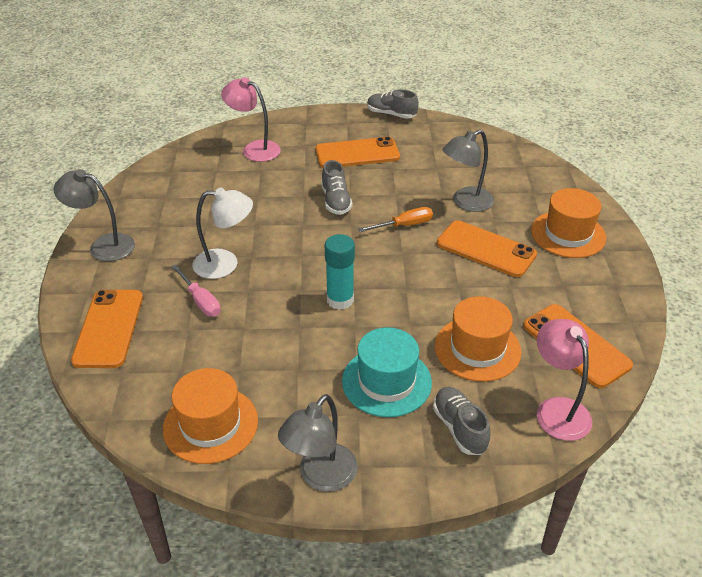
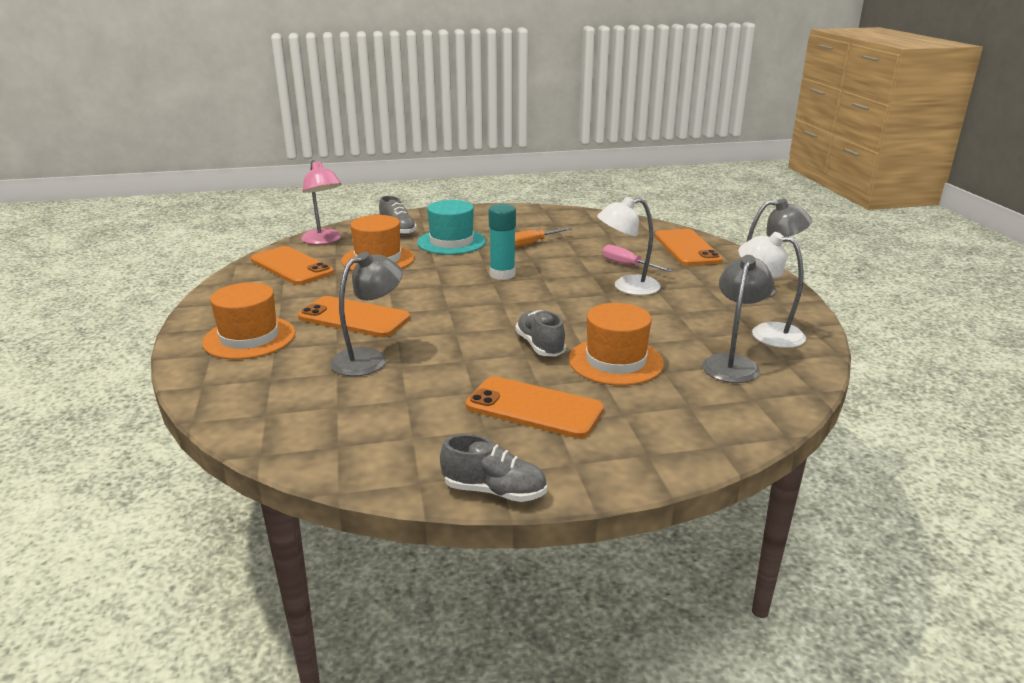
camera: 170 degrees right, 15 degrees down
(157, 195) = (766, 333): none -> white lamp
(210, 424) = (568, 221): orange hat -> orange hat (615, 361)
(254, 149) = (698, 400): pink lamp -> none
(321, 477) = (486, 212): grey lamp -> grey lamp (732, 363)
(357, 154) = (534, 408): orange phone -> orange phone turned 45 degrees clockwise
(404, 225) = (448, 330): orange screwdriver -> orange screwdriver (532, 243)

